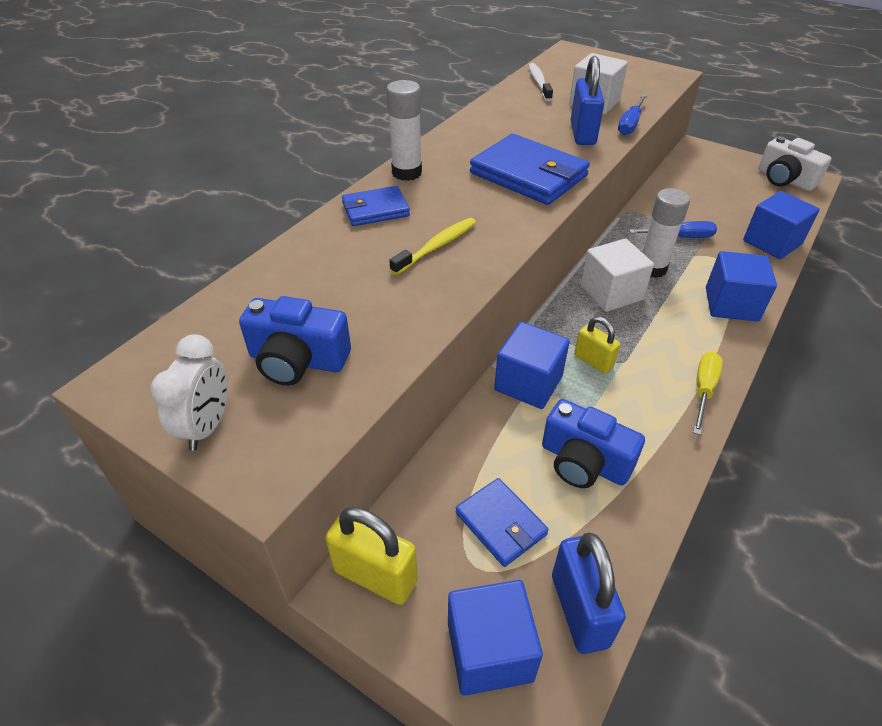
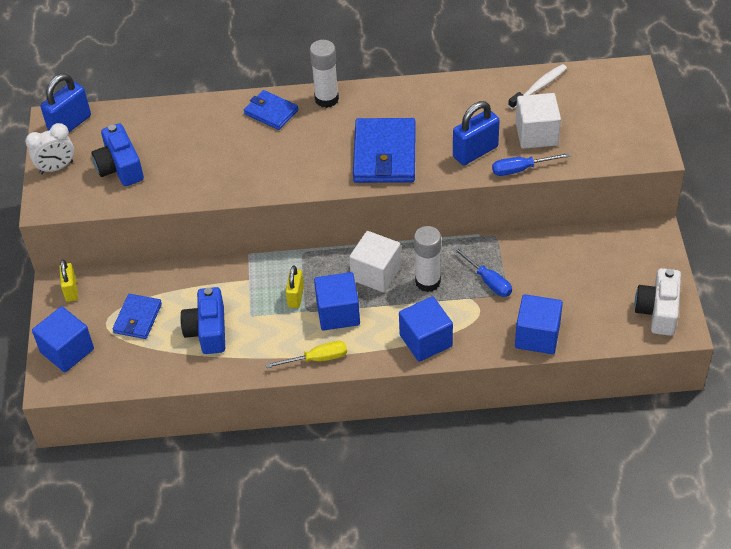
camera: 55 degrees right, 5 degrees up
(375, 576) = (71, 290): yellow padlock -> yellow padlock, size x0.64
(437, 246) = (260, 159): yellow toothbrush -> none
(528, 383) = (248, 277): blue cube -> blue cube (338, 313)
(579, 610) = (113, 372): blue padlock -> blue padlock (70, 124)

